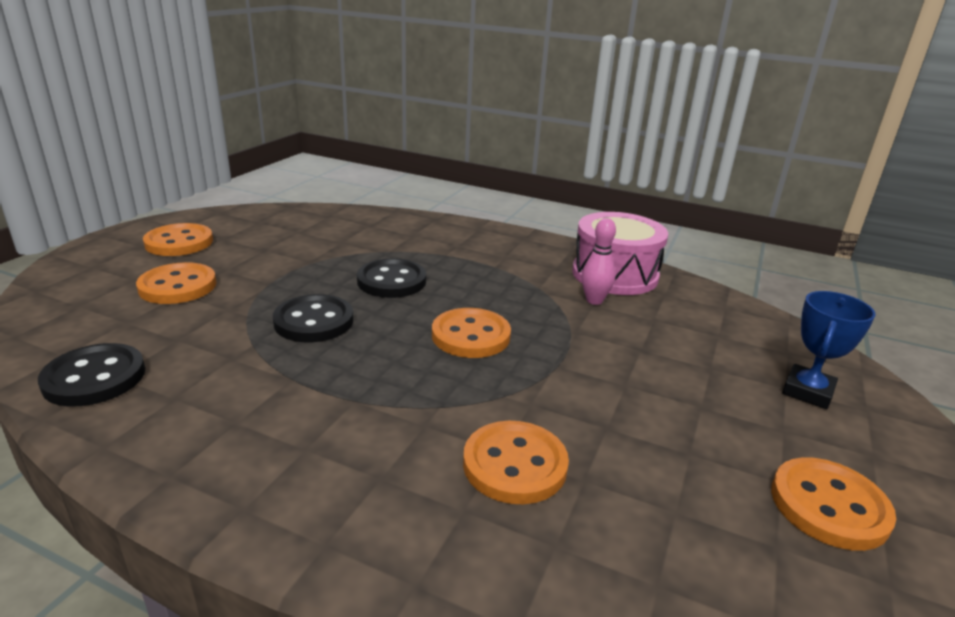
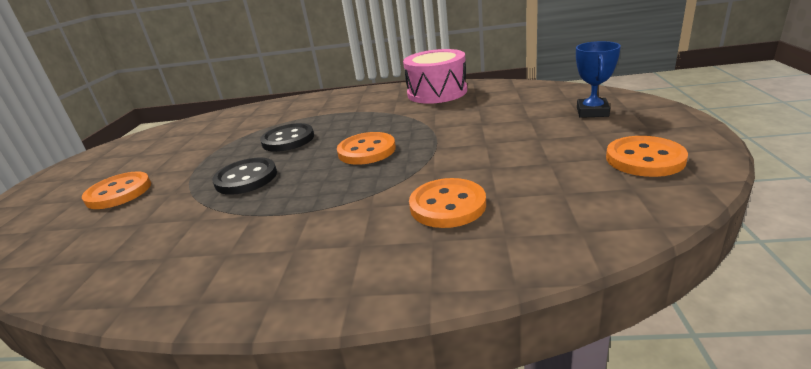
camera: 15 degrees left, 0 degrees up
(94, 378) = (86, 268): black button -> none
(179, 242) = (100, 167): orange button -> none
(594, 300) = (434, 109): pink bowling pin -> none

